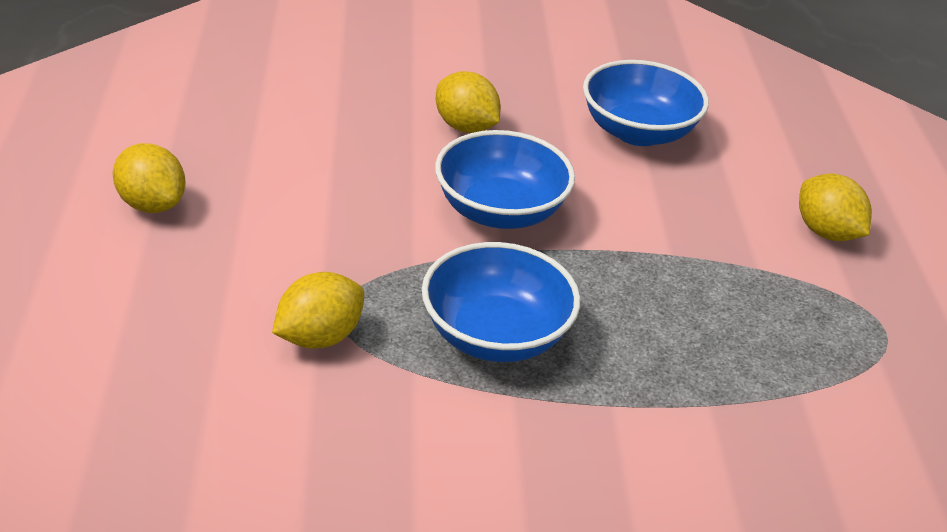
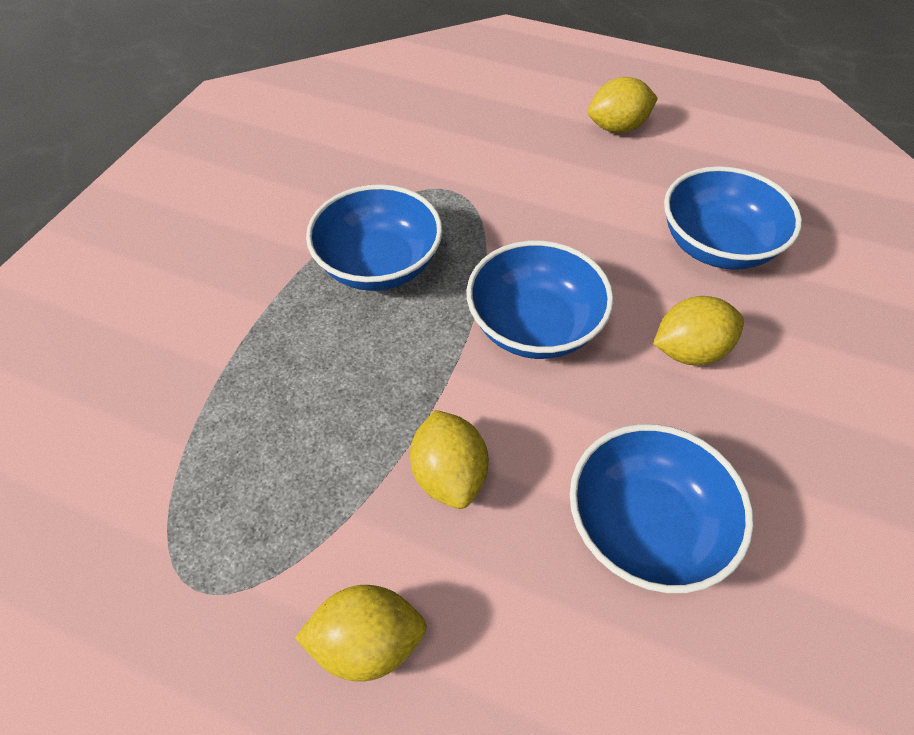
camera: 120 degrees right, 15 degrees up
(319, 337) = (431, 174): yellow lemon -> yellow lemon (449, 475)
(325, 122) = (717, 245): none -> blue bowl

